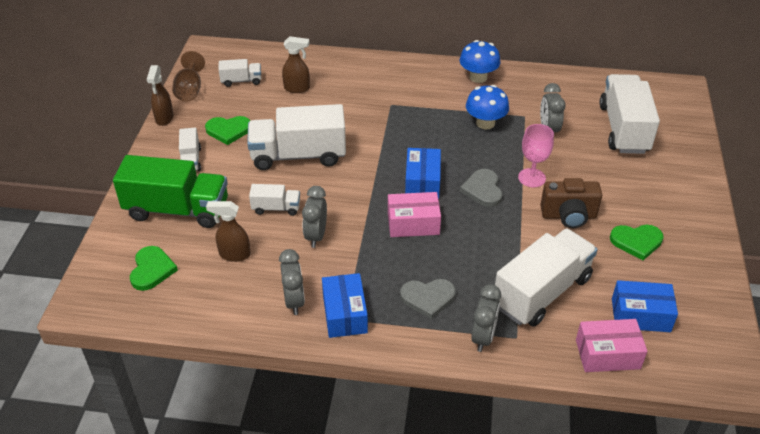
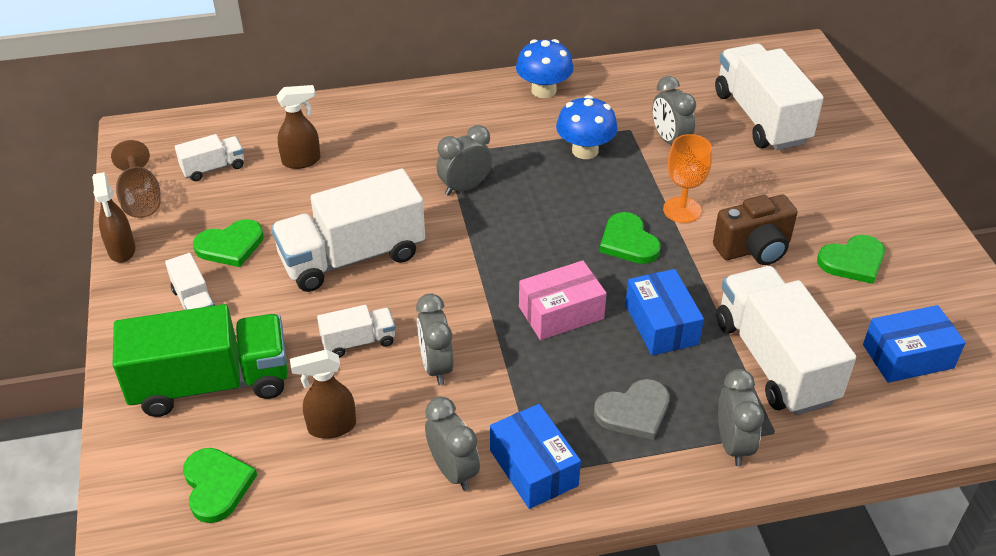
camera: 20 degrees left, 0 degrees up
(392, 129) = (465, 187): none -> grey clock
(422, 182) = (544, 251): blue box -> blue box (661, 324)
(483, 189) = (628, 242): grey heart -> green heart
(531, 178) = (682, 210): pink goblet -> orange goblet
(542, 292) = (774, 361): white truck -> white truck turned 45 degrees counterclockwise
(607, 354) = (896, 420): pink box -> none

